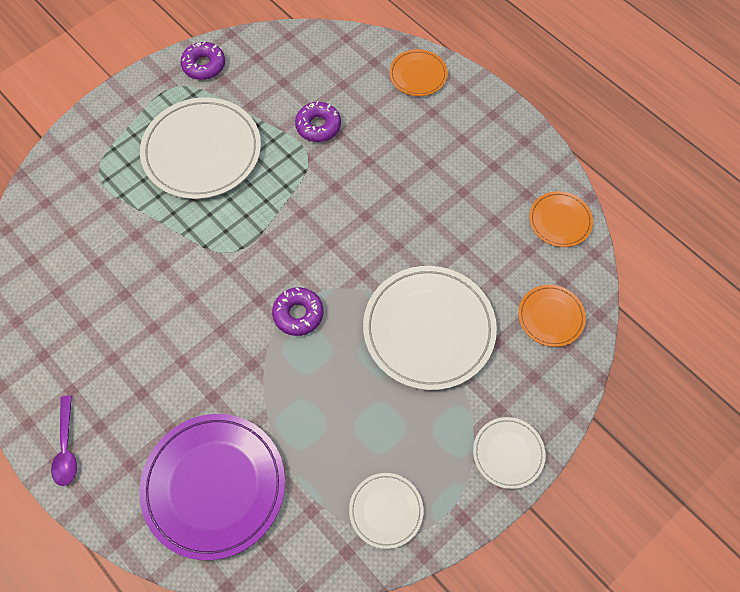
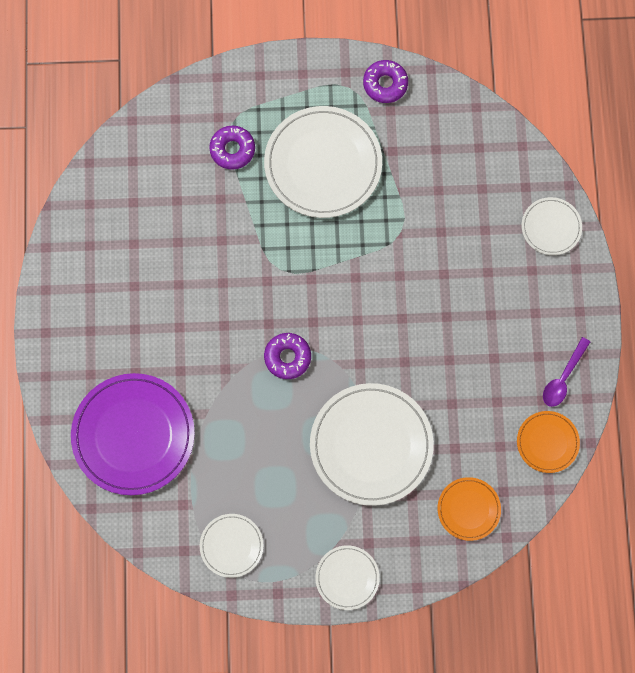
camera: 40 degrees right, 10 degrees up
(66, 448) = (58, 328): purple spoon -> purple spoon (563, 378)
(318, 126) = (430, 212): purple donut -> purple donut (232, 150)
(418, 75) = (551, 227): orange plate -> white plate

